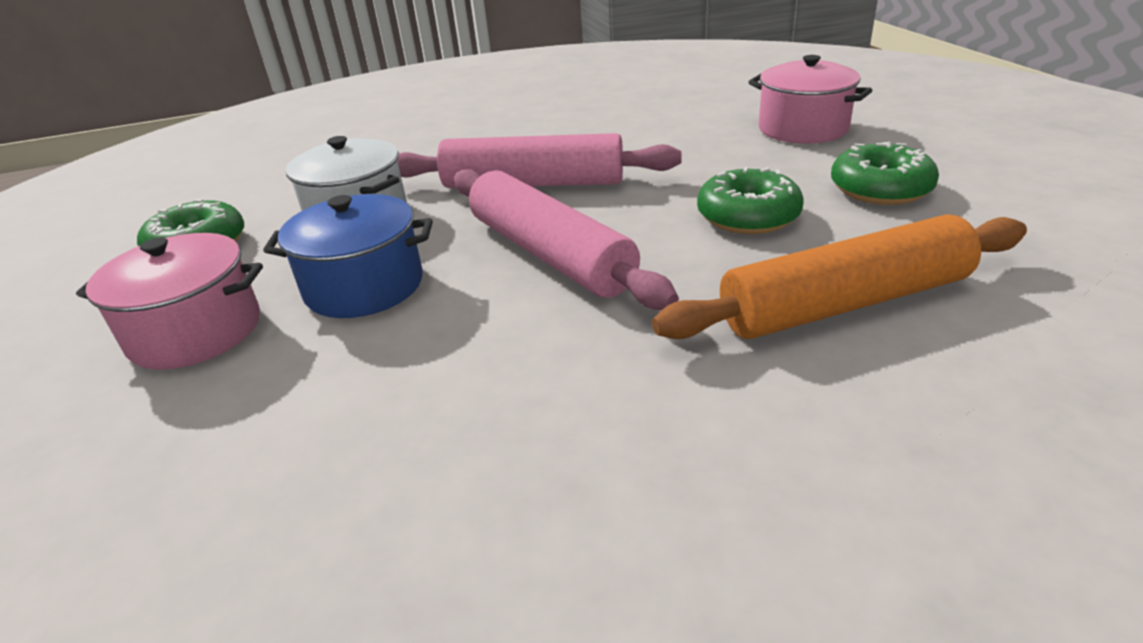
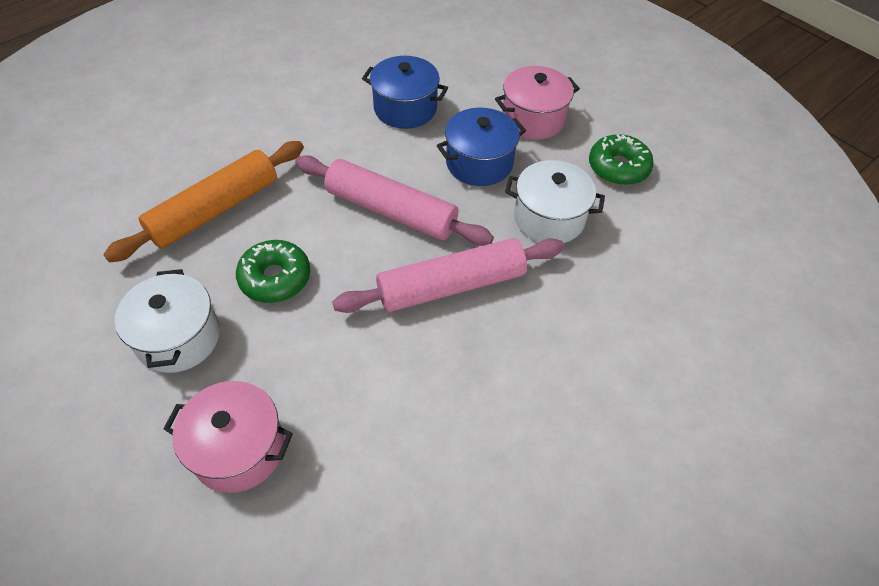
camera: 150 degrees right, 20 degrees up
(385, 409) = (405, 108): none -> blue pot
(880, 189) = (178, 337): green donut -> white pot

